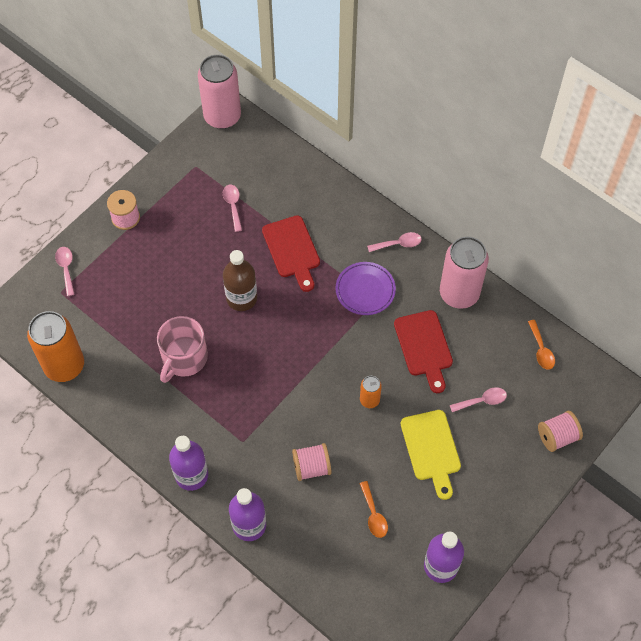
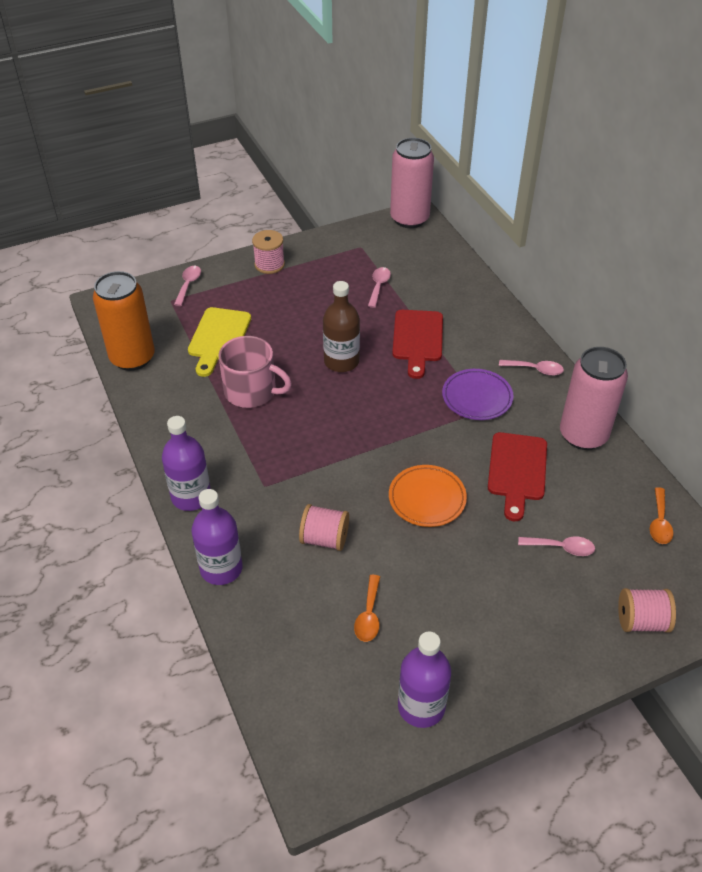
camera: 25 degrees right, 15 degrees down
(184, 358) = (251, 391): pink mug -> pink mug turned 120 degrees counterclockwise
(369, 400) = (427, 498): orange can -> orange plate
(431, 449) = (474, 574): yellow cutting board -> yellow cutting board (218, 338)

